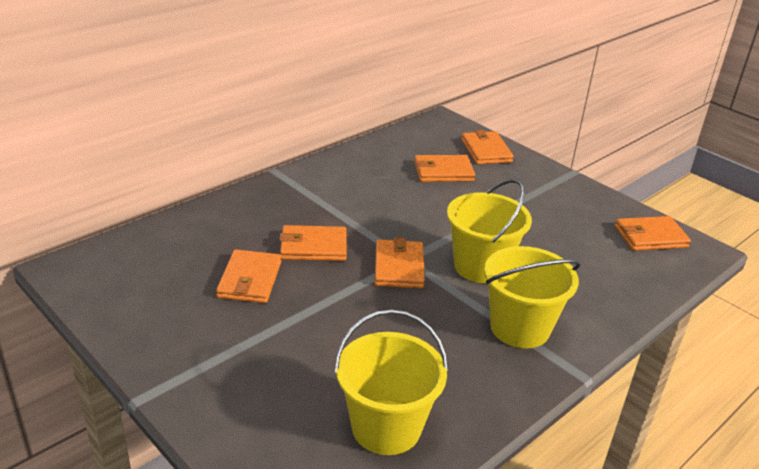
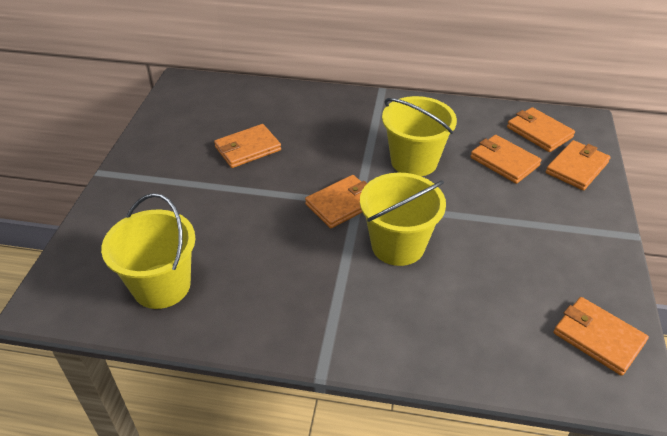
camera: 55 degrees right, 10 degrees up
(313, 247) = (316, 154): orange wallet -> orange wallet (539, 132)
(520, 328) = (343, 305): yellow bucket -> yellow bucket (414, 161)

